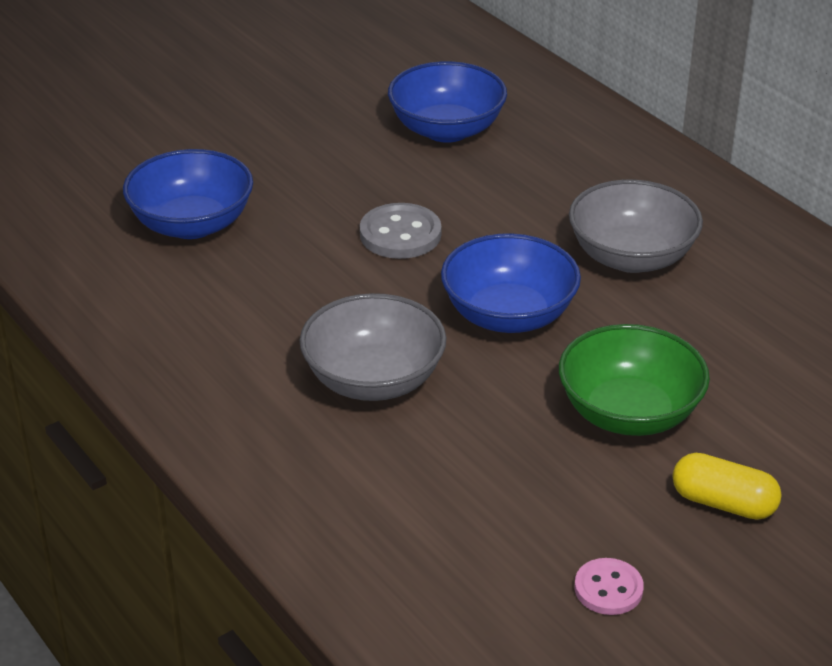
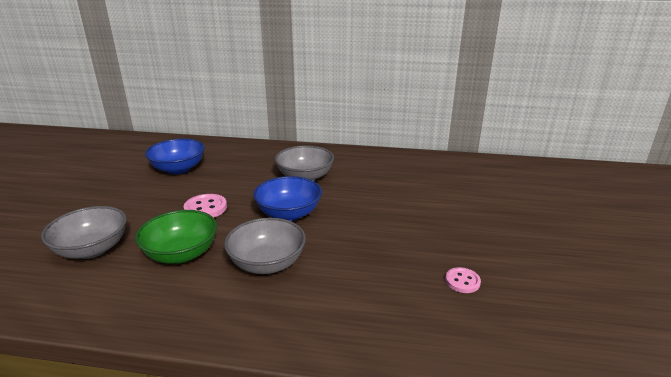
camera: 45 degrees left, 10 degrees down
(192, 224) = (92, 249): blue bowl -> grey bowl
(400, 234) = (205, 208): grey button -> pink button
(629, 413) = (377, 221): green bowl -> green bowl (181, 254)
(723, 503) = (447, 231): yellow capsule -> none

